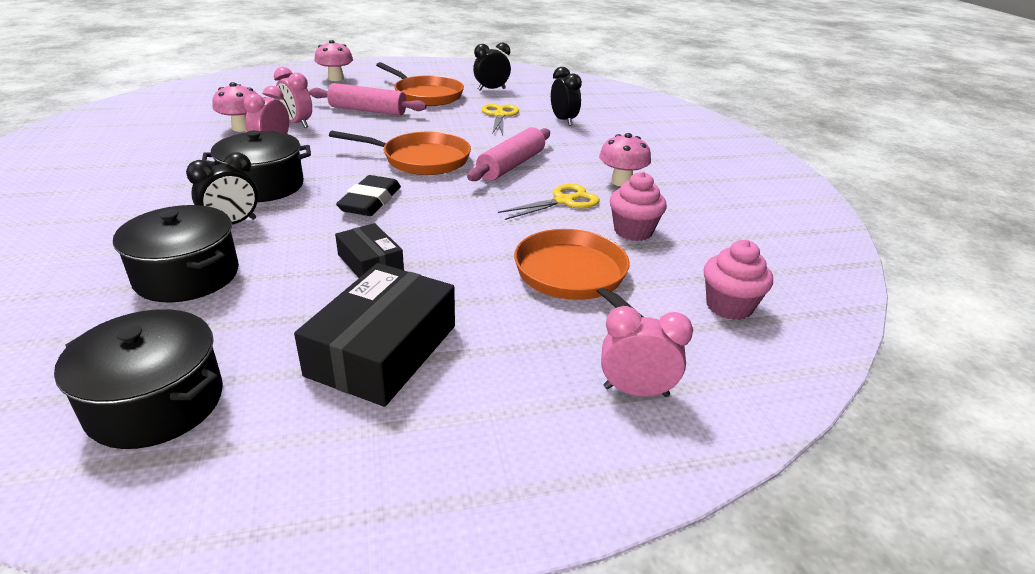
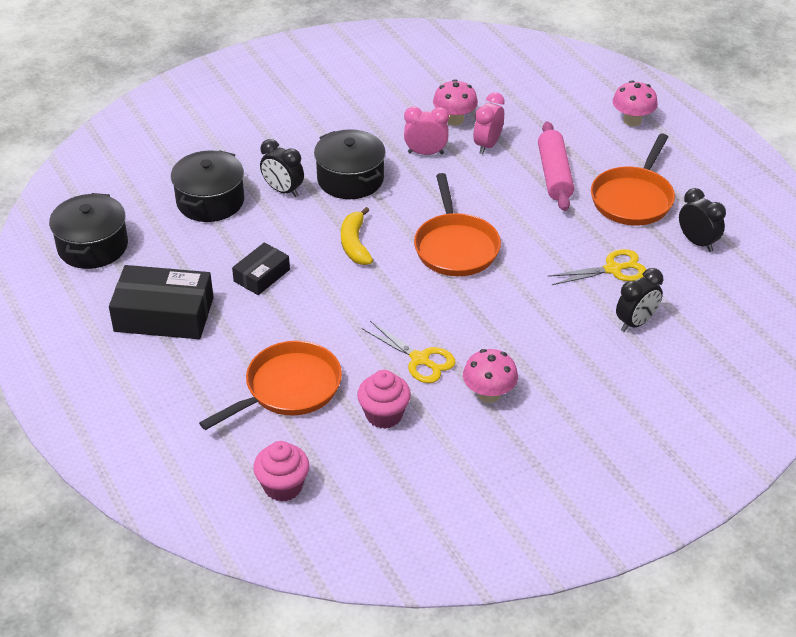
camera: 75 degrees right, 10 degrees up
(370, 201) = (355, 244): black eraser -> yellow banana
(511, 165) = (480, 308): pink rolling pin -> none
(636, 391) = (160, 440): pink clock -> none

